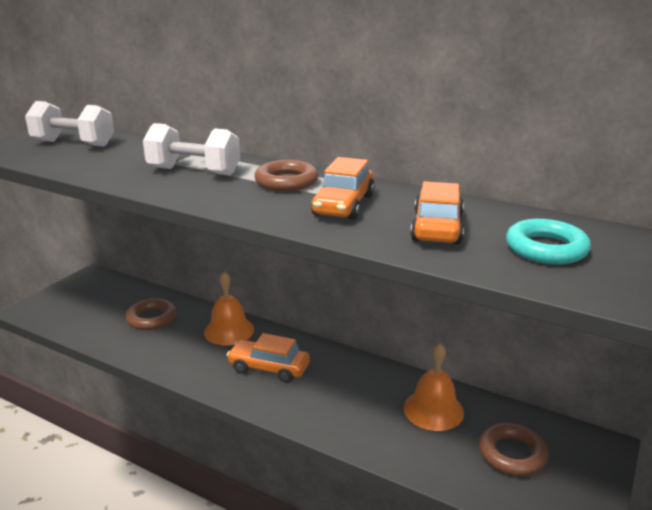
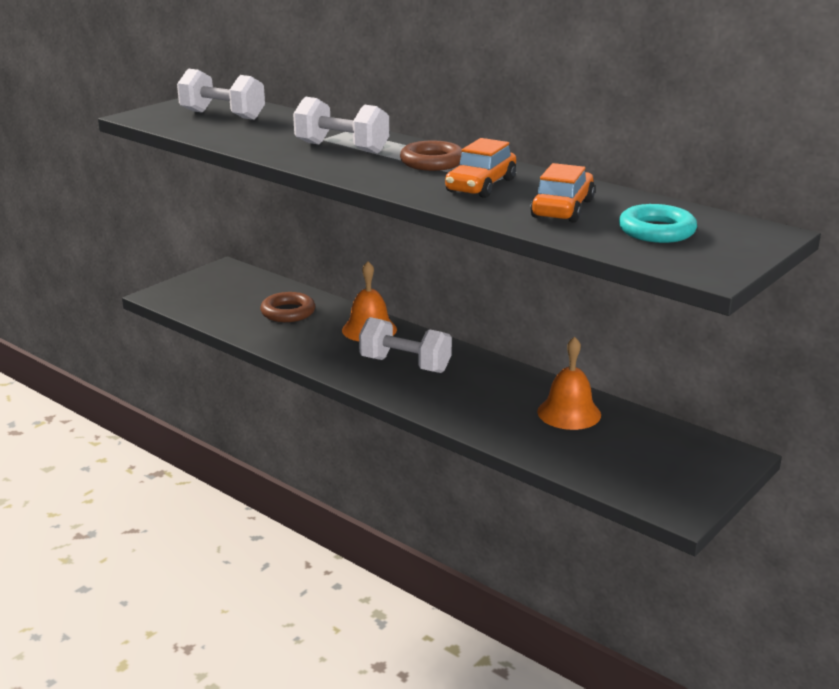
camera: 10 degrees right, 0 degrees up
(269, 368) = (405, 365): orange car -> white dumbbell
(512, 454) = (636, 453): brown ring -> none

